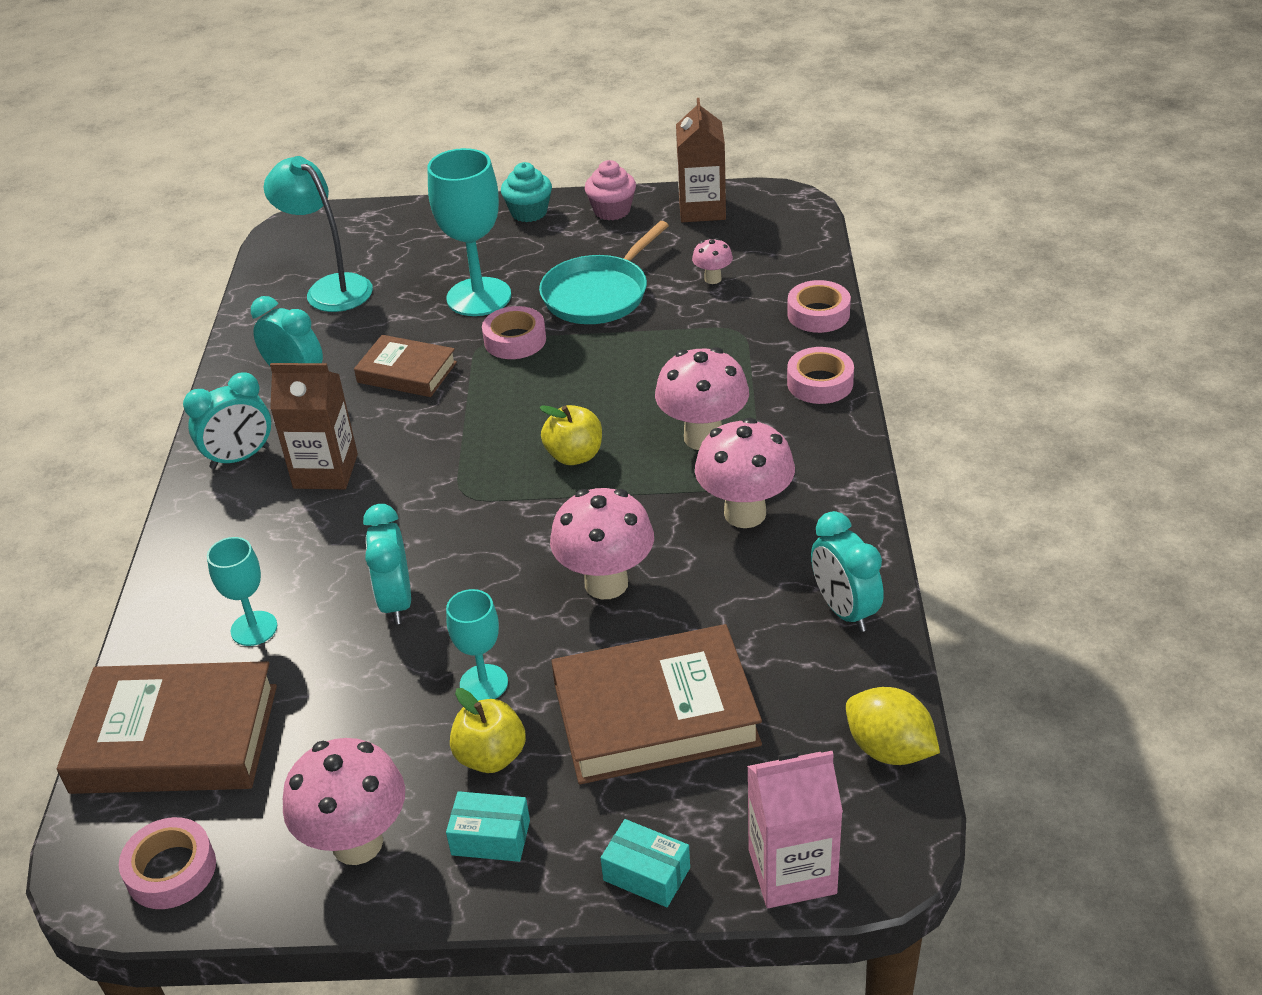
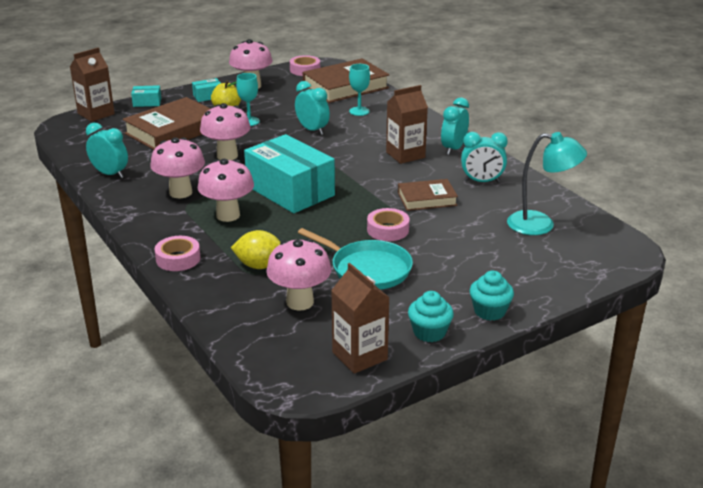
camera: 145 degrees right, 10 degrees down
(479, 297) = (442, 246): turquoise goblet -> none
(574, 455) = (290, 191): yellow apple -> turquoise box
(598, 294) = (367, 269): turquoise pan -> turquoise pan turned 120 degrees clockwise
(612, 210) = (429, 332): pink cupcake -> turquoise cupcake
(713, 279) = (300, 302): pink mushroom -> pink mushroom, size x2.01
(792, 871) = (96, 114): pink carton -> brown carton
(818, 314) = (205, 299): pink tape -> none
(889, 749) = (72, 144): yellow lemon -> yellow lemon (259, 265)

